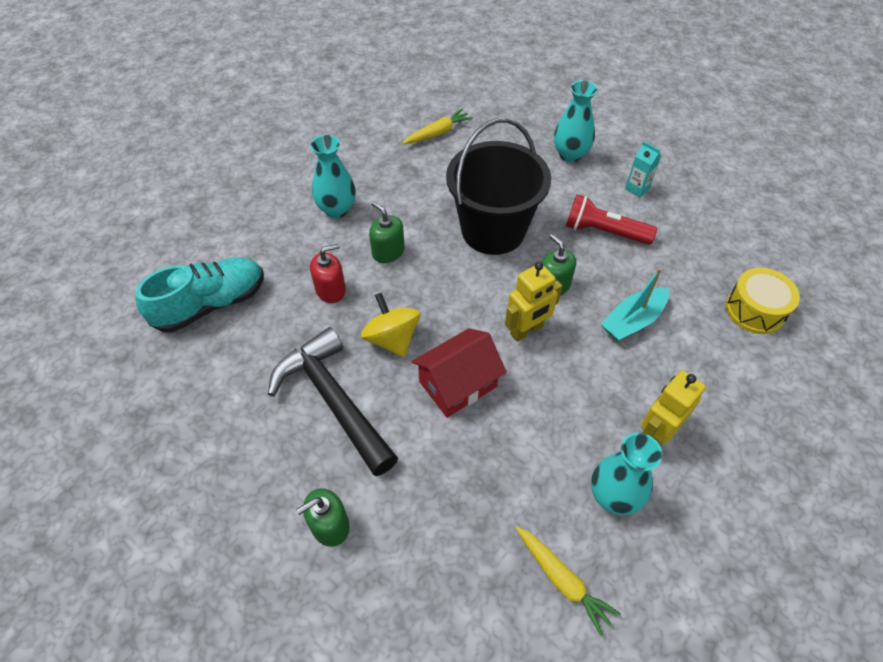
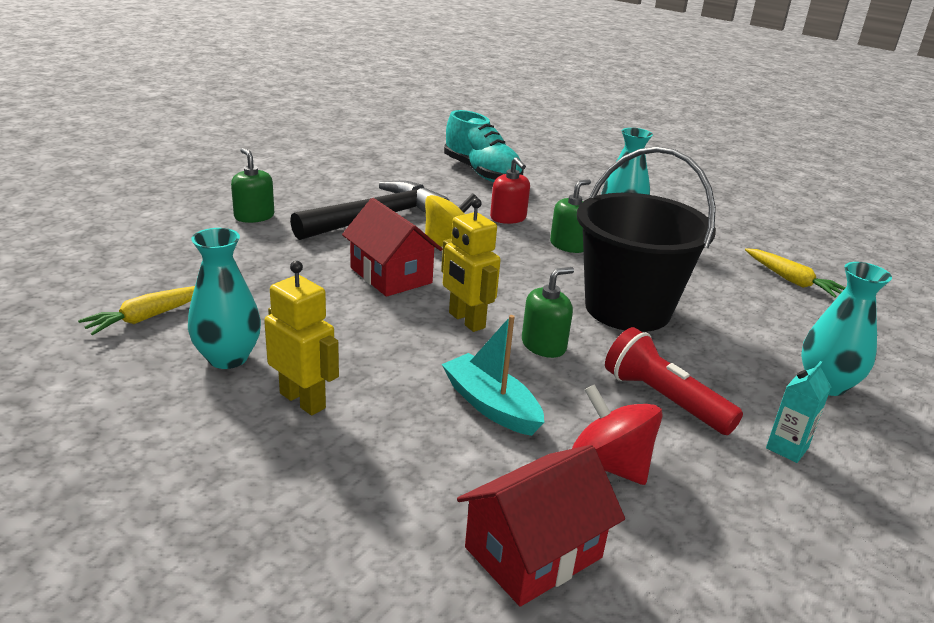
camera: 85 degrees right, 25 degrees down
(604, 232) = (664, 399): red flashlight -> red flashlight turned 60 degrees counterclockwise
(674, 268) = (609, 465): none -> red spinning top
(755, 310) = (533, 552): yellow drum -> red house

